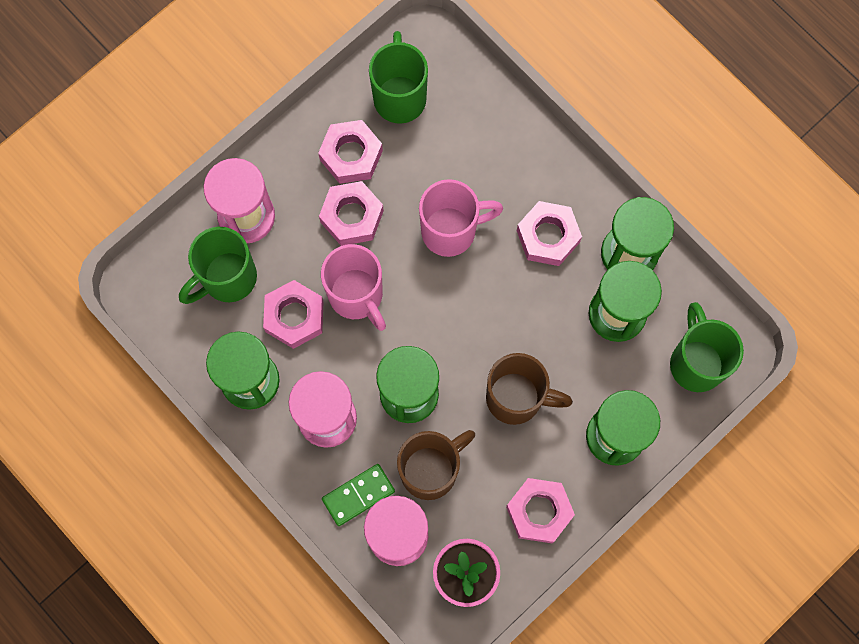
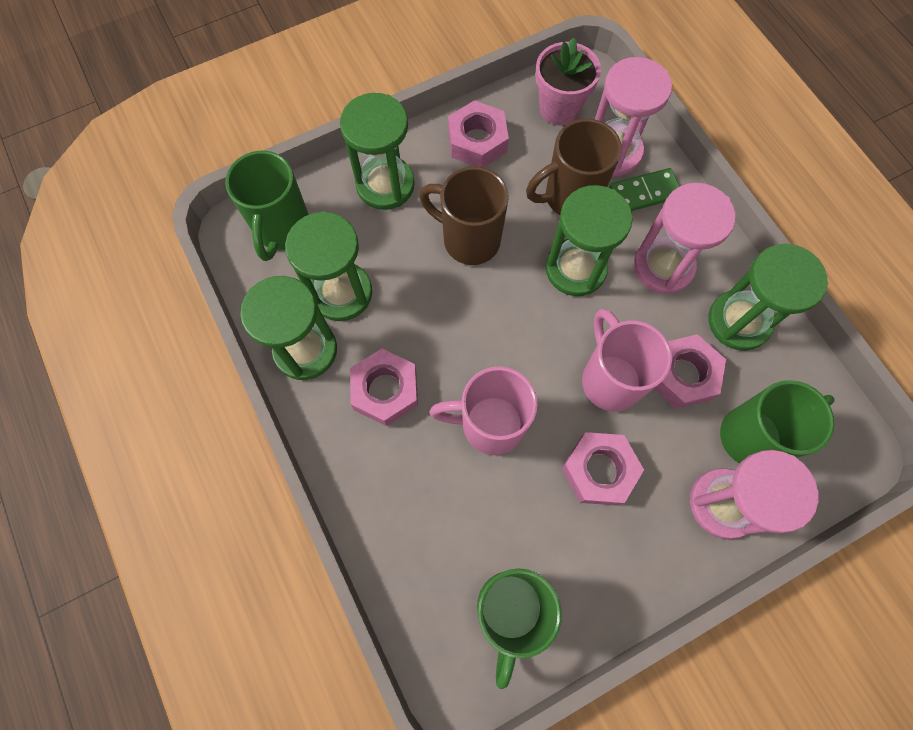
camera: 165 degrees left, 5 degrees down
(351, 155) = (585, 547): pink nut -> none

